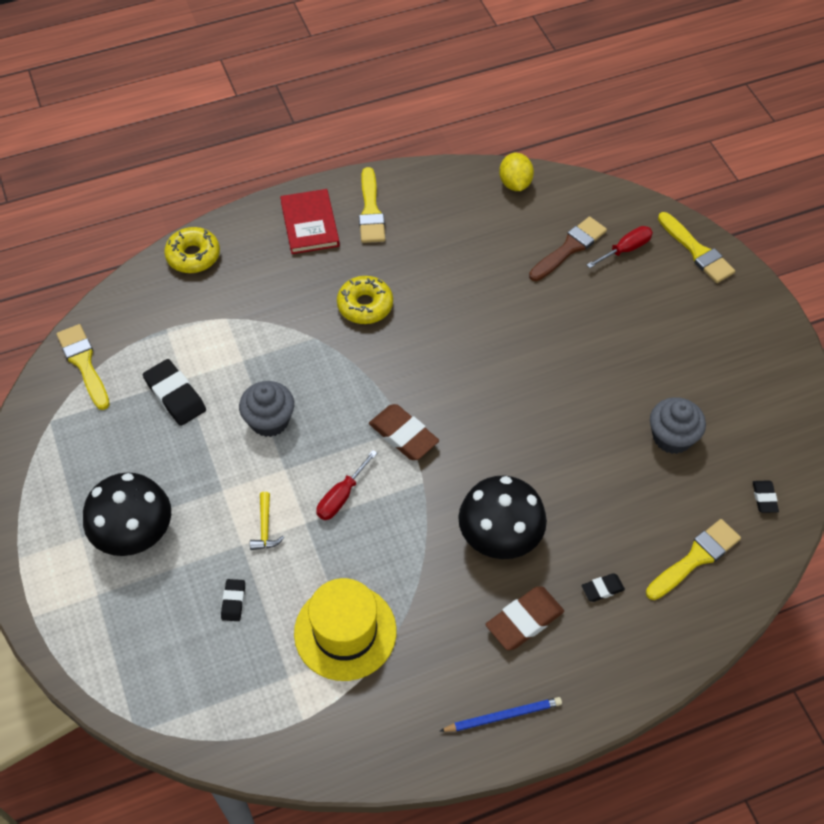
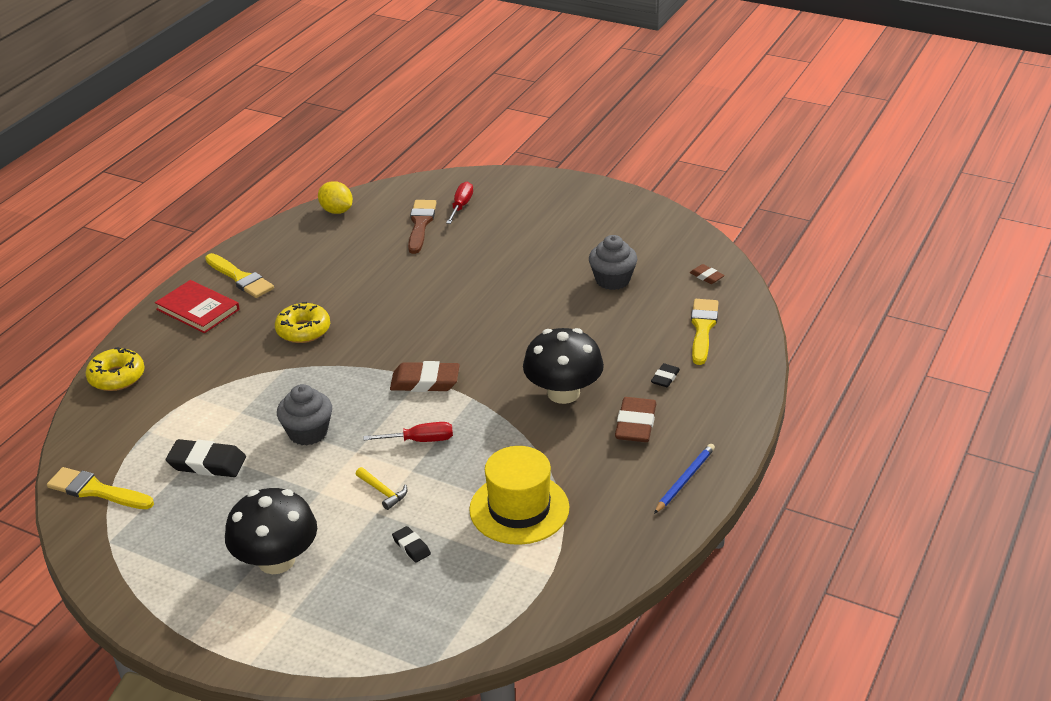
camera: 40 degrees left, 20 degrees down
(341, 497) = (420, 440): red screwdriver -> red screwdriver turned 90 degrees counterclockwise
(697, 251) = (511, 183): yellow brush -> none
(764, 498) = (706, 276): black eraser -> brown eraser

